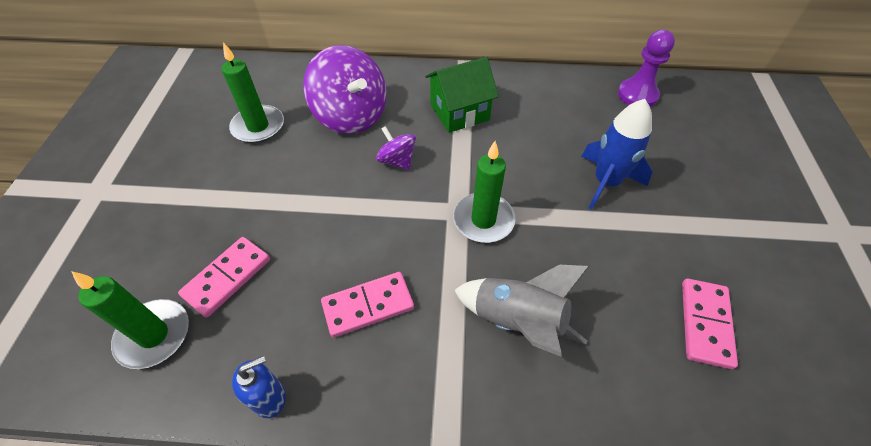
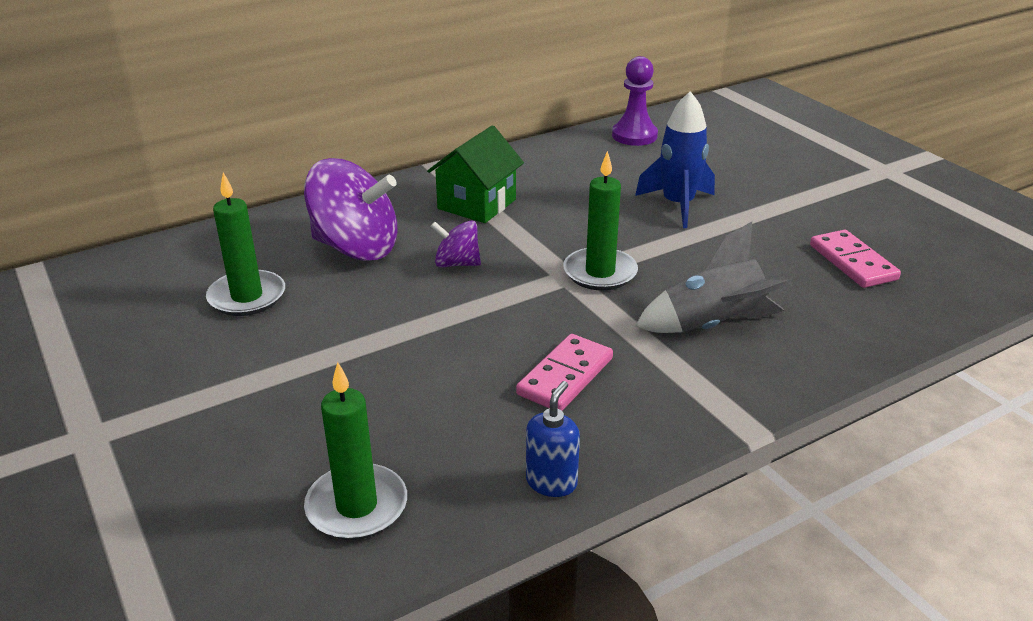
camera: 35 degrees left, 20 degrees down
(227, 277) = (383, 425): pink domino -> none

